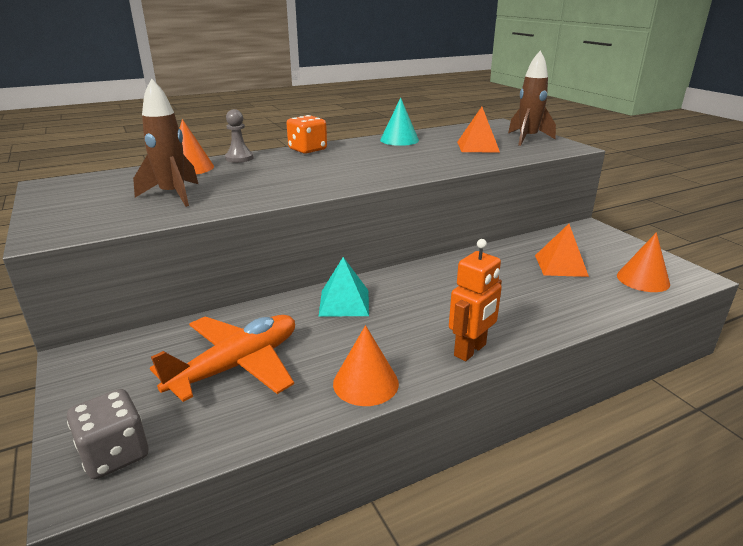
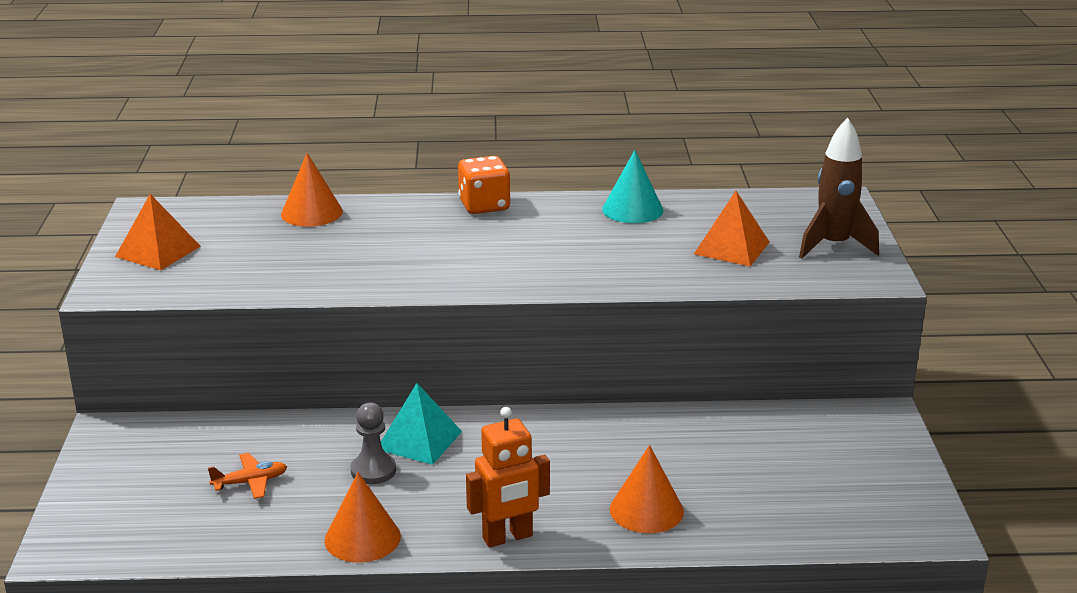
camera: 25 degrees right, 0 degrees up
(115, 454) = (97, 533): grey dice -> none
(173, 195) = (261, 258): brown rocket -> none
(237, 366) = (250, 482): orange plane -> orange plane, size x0.44
(239, 158) = (383, 206): grey pawn -> grey pawn (373, 470)
(560, 265) = (754, 463): orange pyramid -> orange pyramid (158, 251)
(643, 279) = (846, 514): orange cone -> orange cone (646, 510)

